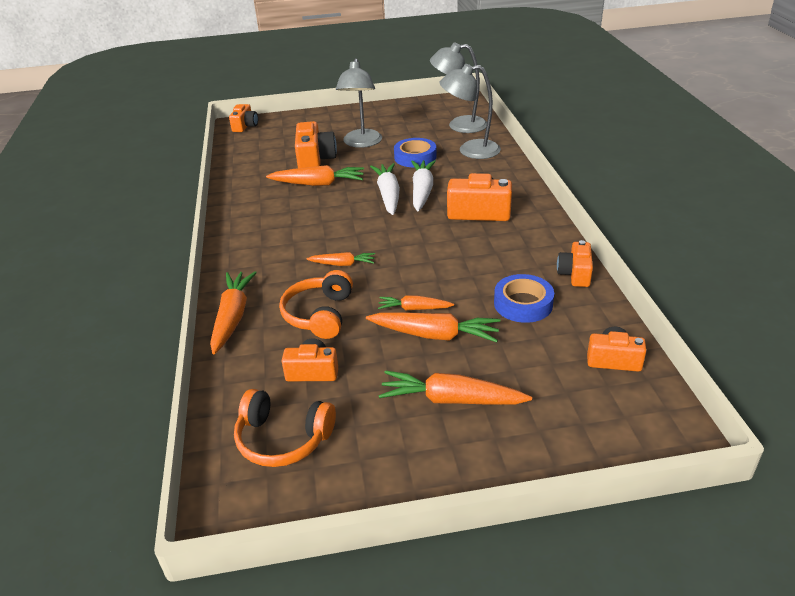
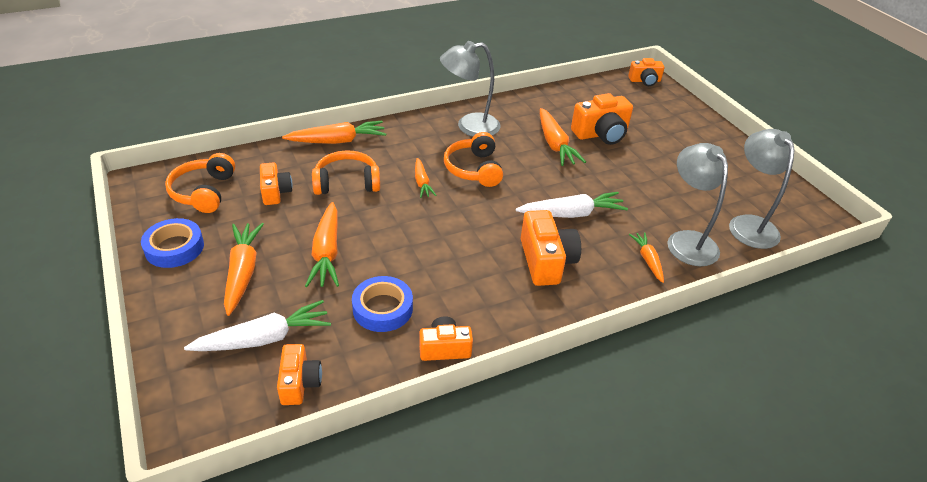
camera: 70 degrees right, 5 degrees up
(335, 231) = (474, 169): none -> orange headphones
(361, 143) = (654, 157): grey lamp -> grey lamp (469, 126)
(388, 195) = (553, 192): white carrot -> white carrot (264, 338)
(414, 309) = (363, 235): orange carrot -> orange carrot (648, 260)
(415, 157) = (644, 199): blue tape -> blue tape (174, 248)

